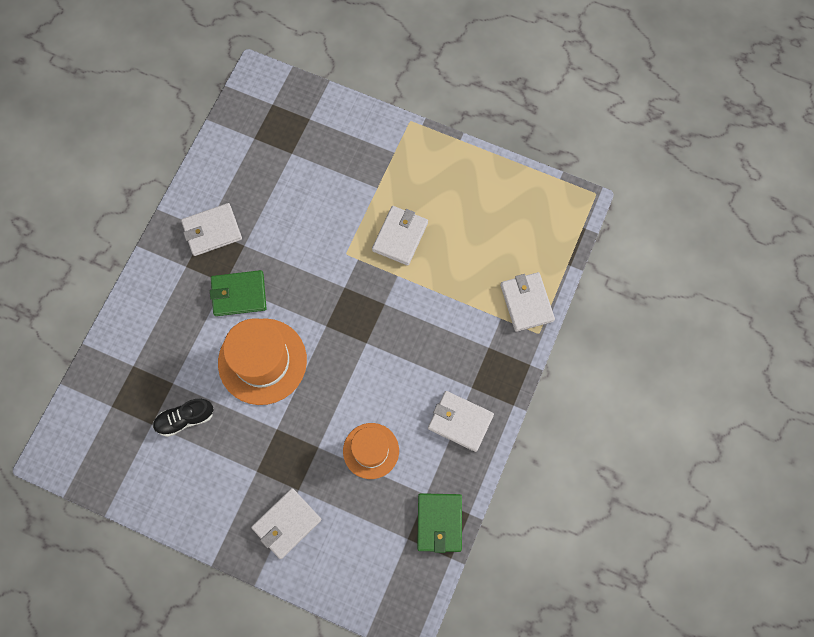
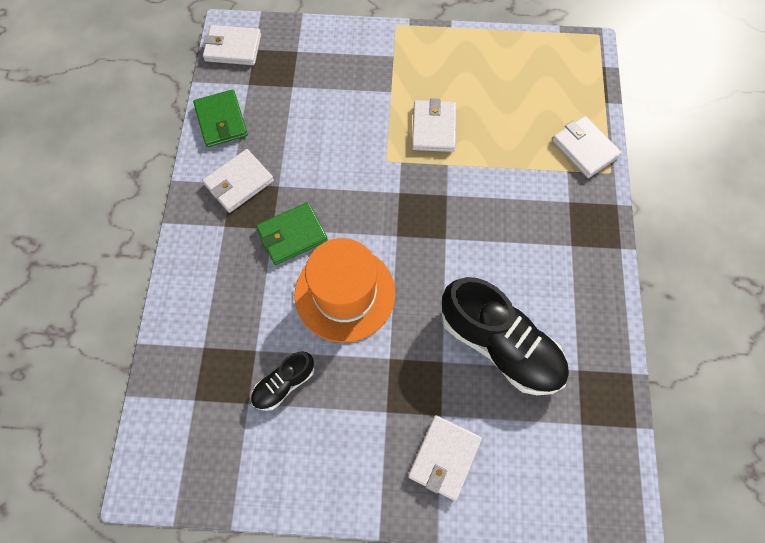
camera: 20 degrees left, 5 degrees down
(371, 450) = (500, 345): orange hat -> black shoe
(439, 522) = (606, 394): green wallet -> green wallet (221, 120)
(460, 422) = (577, 283): white wallet -> white wallet (233, 48)

